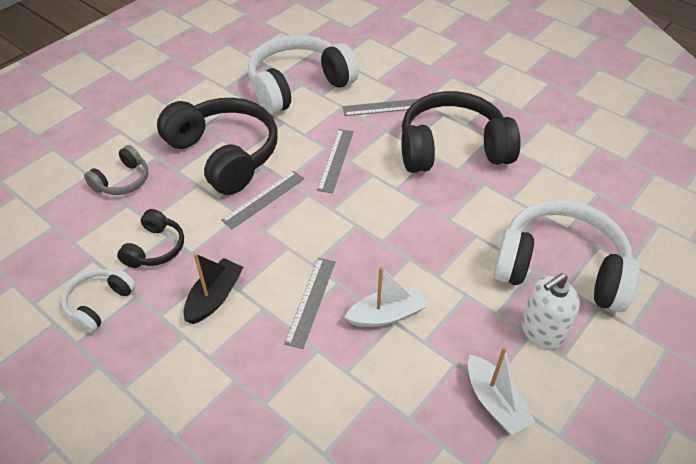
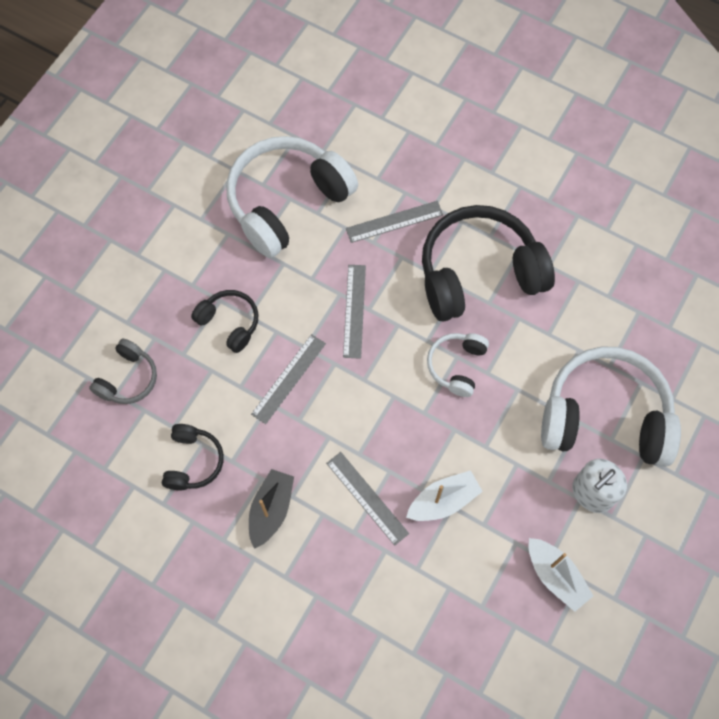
camera: 10 degrees left, 20 degrees up
(99, 303) = (158, 537): white headphones -> white headphones (456, 366)
(225, 154) = (229, 323): black headphones -> black headphones, size x0.49
(311, 301) = (367, 498): grey ruler -> grey ruler turned 45 degrees counterclockwise

